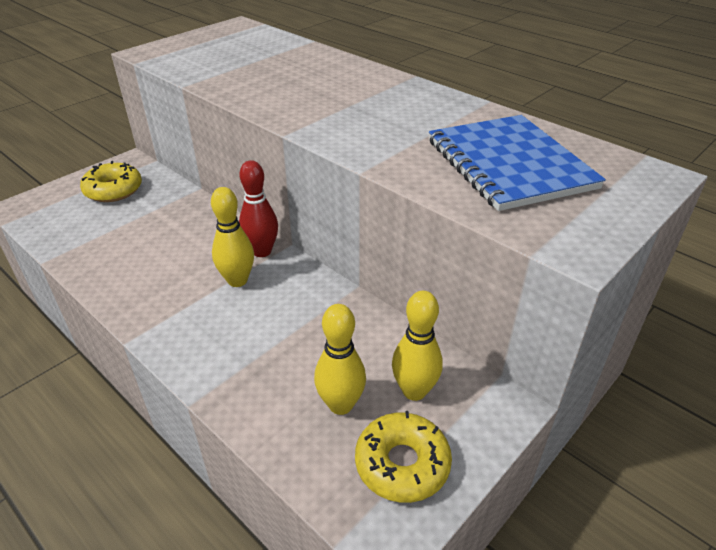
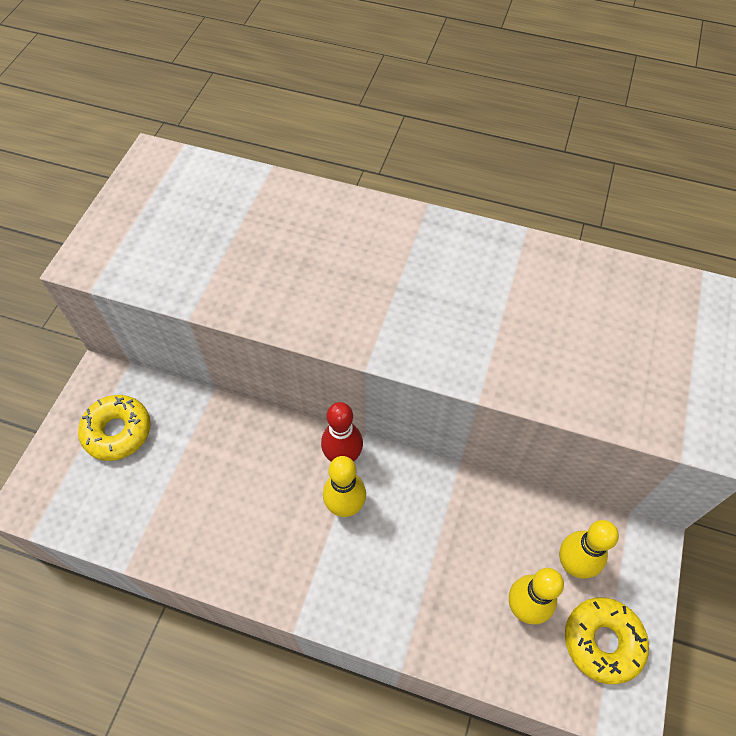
camera: 25 degrees left, 20 degrees up
(509, 164) = (600, 334): blue notebook -> none

